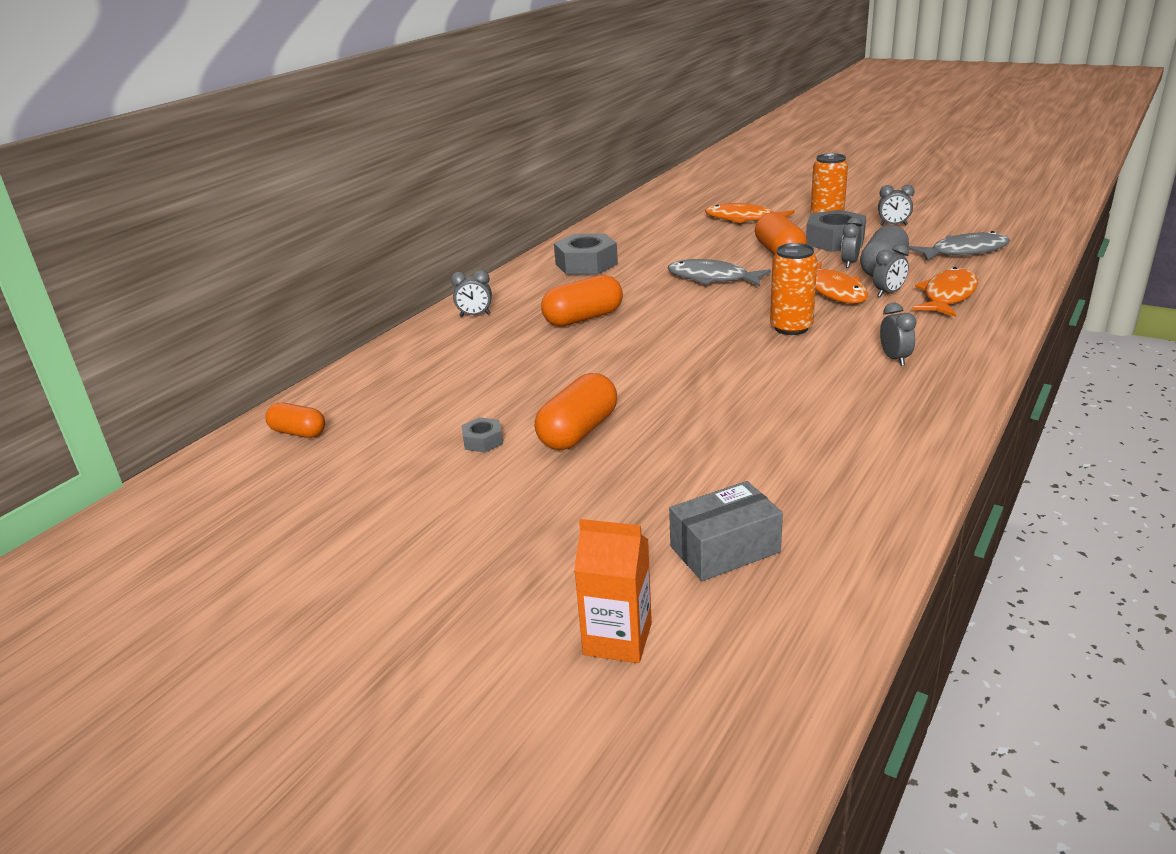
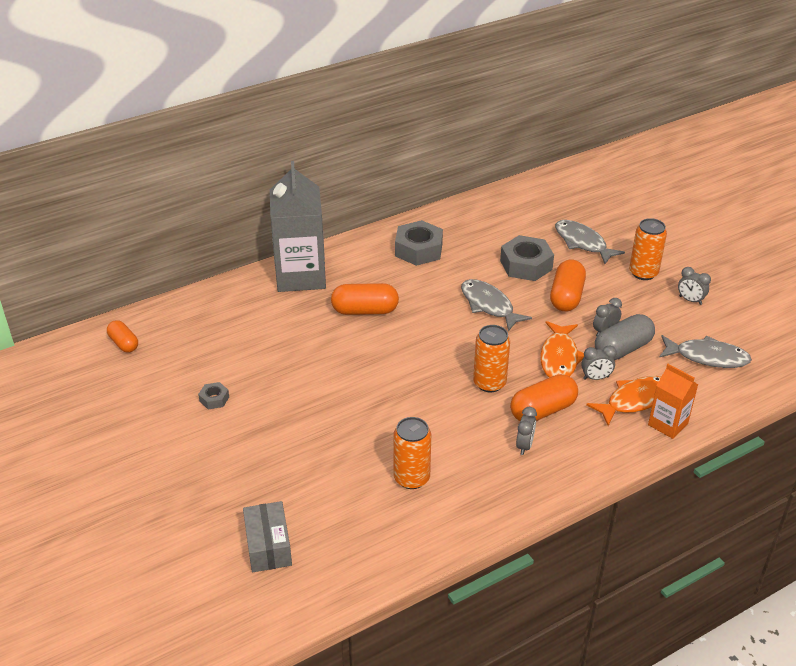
camera: 25 degrees right, 10 degrees up
(475, 315) = (300, 276): grey clock -> grey carton
(578, 432) = (272, 417): orange capsule -> orange capsule (543, 410)
(617, 639) = (166, 574): orange carton -> orange carton (668, 424)
(724, 549) = (268, 546): grey box -> grey box turned 75 degrees clockwise
(743, 219) = (582, 243): orange fish -> grey fish
(814, 424) = (411, 478): none -> orange can
(835, 240) = (623, 300): grey nut -> grey nut (526, 265)

